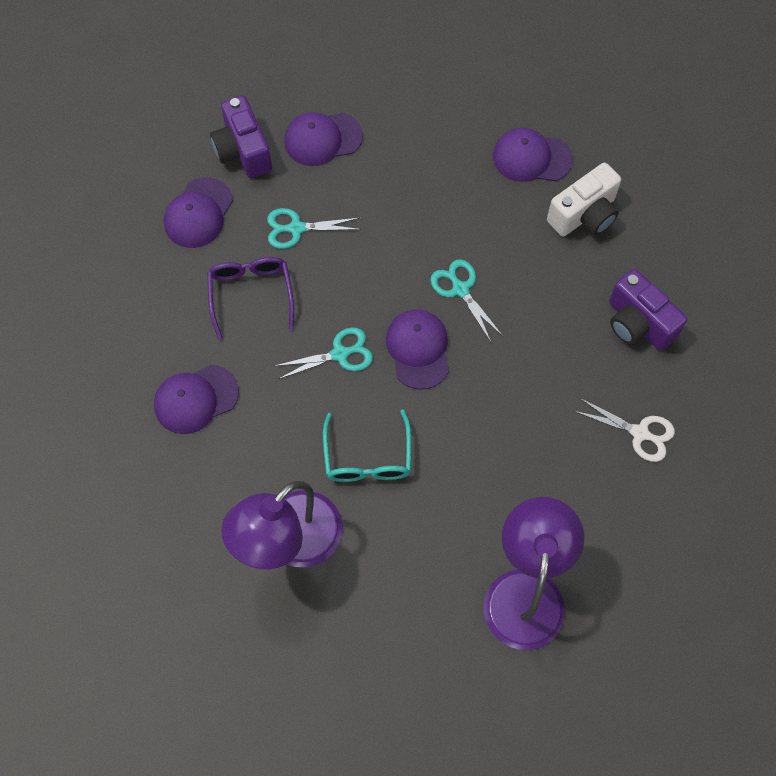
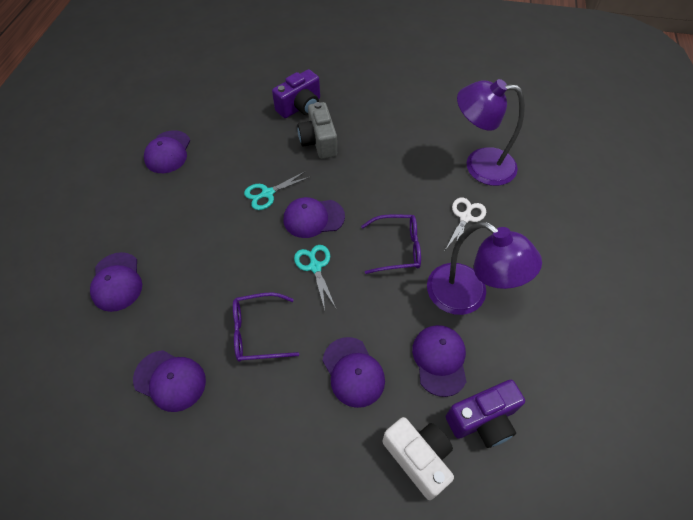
camera: 90 degrees left, 10 degrees down
(204, 498) = (439, 360): none -> purple cap
(243, 150) = (112, 344): purple camera -> purple camera (482, 420)
(296, 228) = (200, 299): turquoise scissors -> none
(367, 457) = (397, 248): turquoise glasses -> purple glasses
(563, 352) = (319, 142): none -> grey camera
(584, 215) = (219, 127): white camera -> white camera (418, 458)
(639, 433) = (373, 110): white scissors -> white scissors (465, 217)

